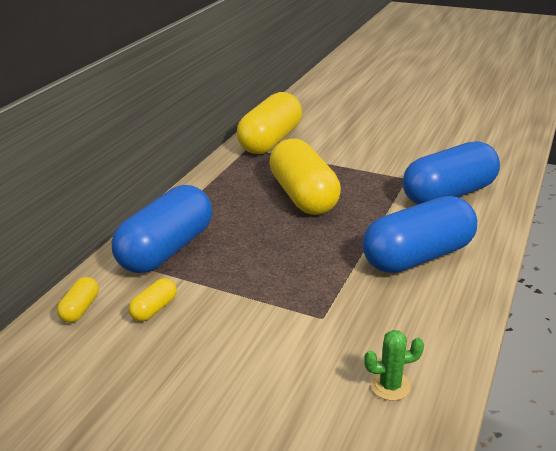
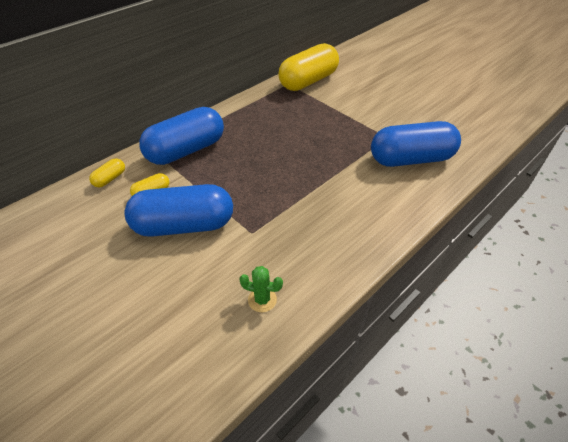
camera: 20 degrees right, 15 degrees up
(303, 196) = (302, 133): yellow capsule -> none
(418, 256) = (351, 205): blue capsule -> blue capsule (184, 225)

